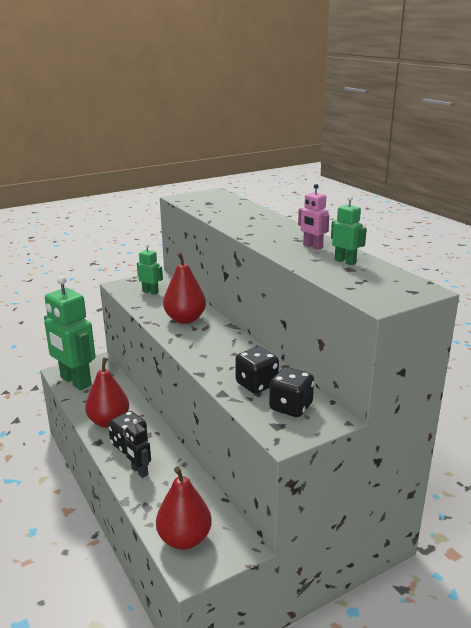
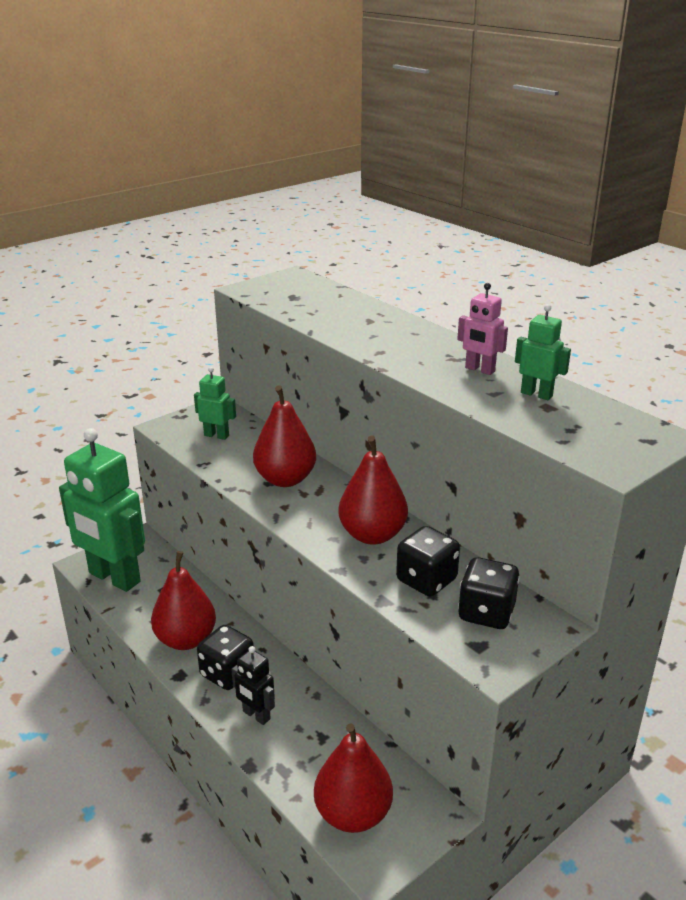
camera: 10 degrees left, 5 degrees up
(230, 355) = (372, 535): none -> red pear

